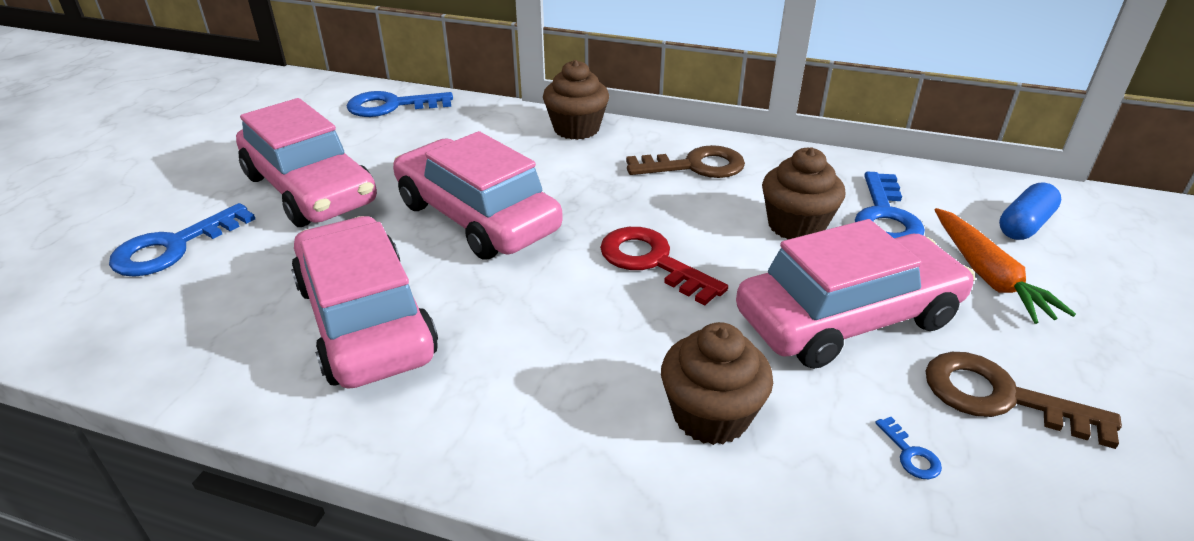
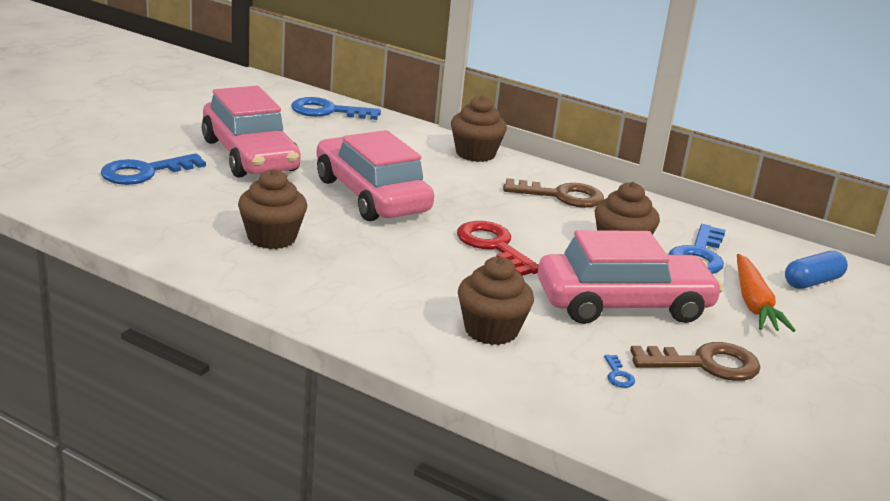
camera: 10 degrees right, 10 degrees down
(366, 320) = (272, 238): pink car -> brown cupcake
(1000, 397) = (705, 364): brown key -> brown key turned 135 degrees clockwise

